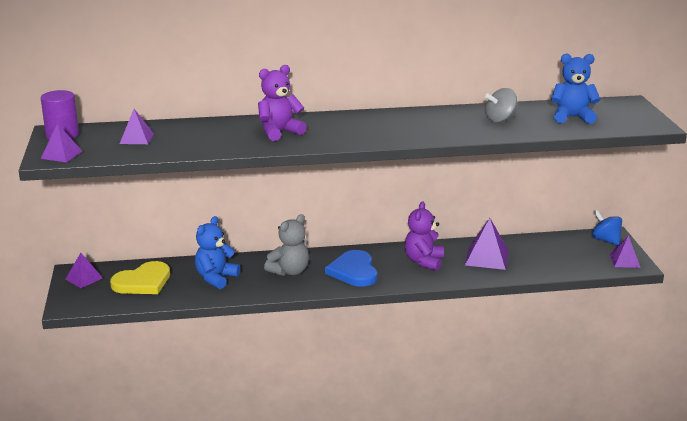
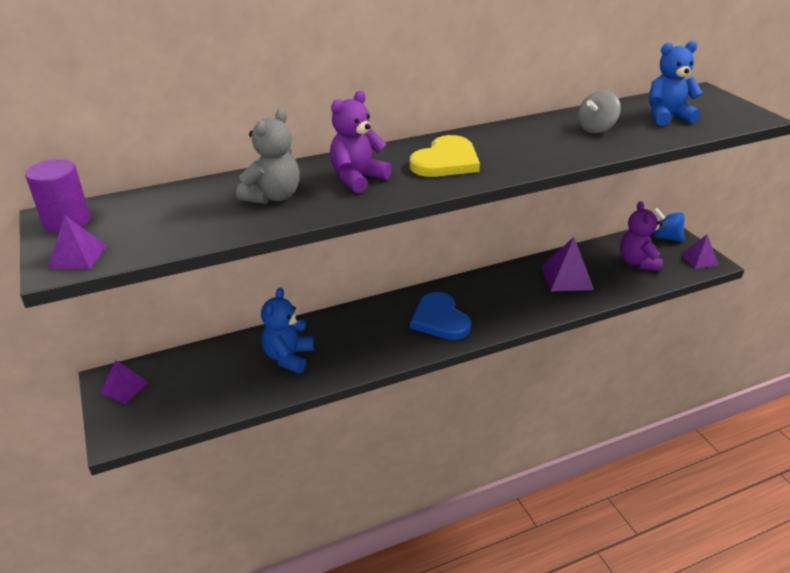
camera: 15 degrees left, 10 degrees up
(136, 138) = (175, 213): purple pyramid -> none
(143, 282) = (201, 379): yellow heart -> yellow heart (446, 161)
(289, 271) = (369, 332): grey teddy bear -> grey teddy bear (273, 197)
(424, 261) = (506, 293): purple teddy bear -> purple teddy bear (638, 262)

